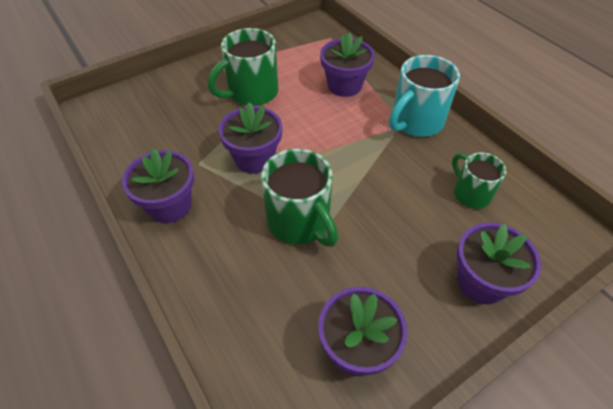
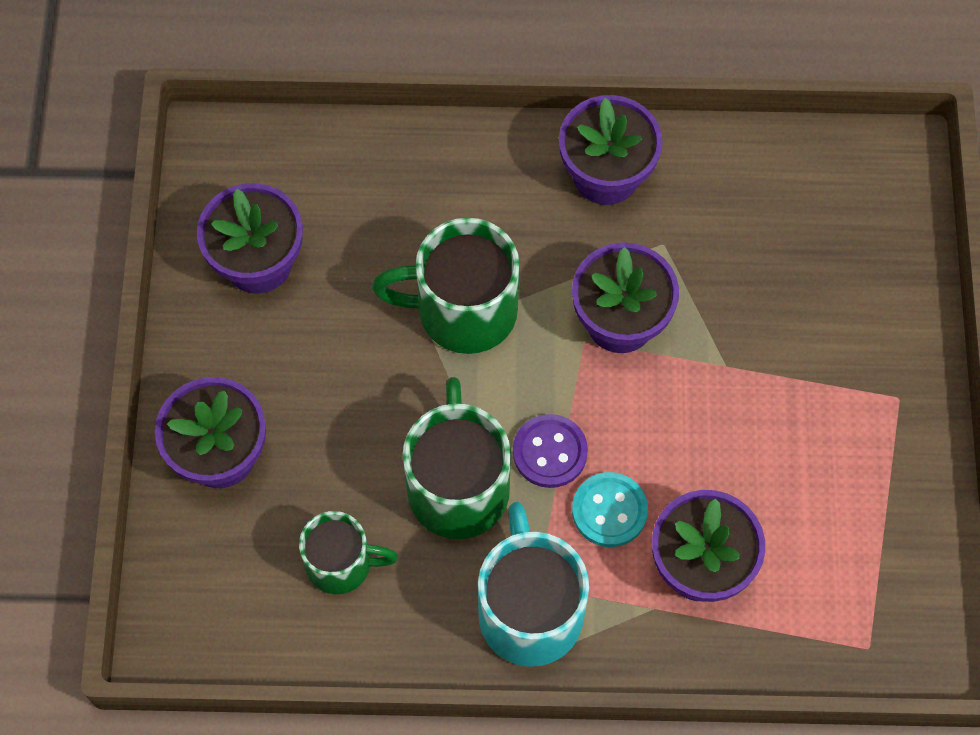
camera: 125 degrees right, 15 degrees up
(251, 93) = (783, 403): green mug -> green mug (458, 486)
(342, 150) = (550, 452): none -> purple button
(349, 119) = (609, 511): none -> turquoise button

